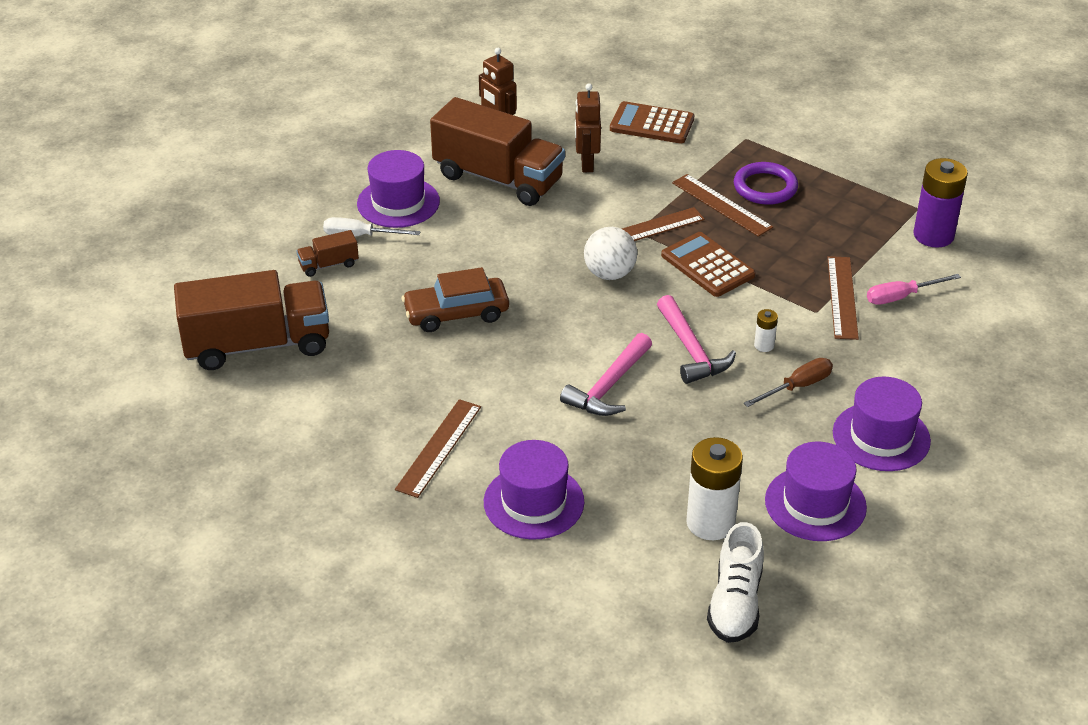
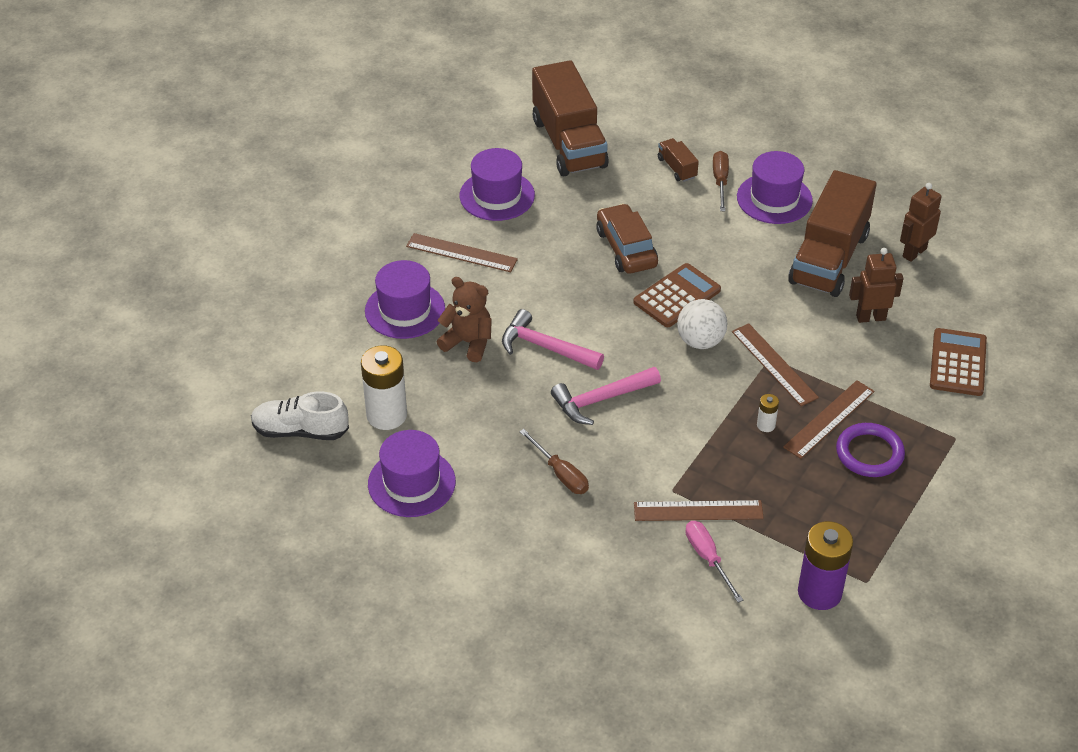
camera: 85 degrees right, 5 degrees up
(360, 236) = (720, 181): white screwdriver -> brown screwdriver
(595, 448) = (468, 342): none -> brown teddy bear
(707, 265) = (727, 409): brown calculator -> brown calculator (677, 296)
(764, 345) = (615, 450): white battery -> white battery (766, 425)
(881, 437) = (499, 532): purple hat -> purple hat (497, 195)

